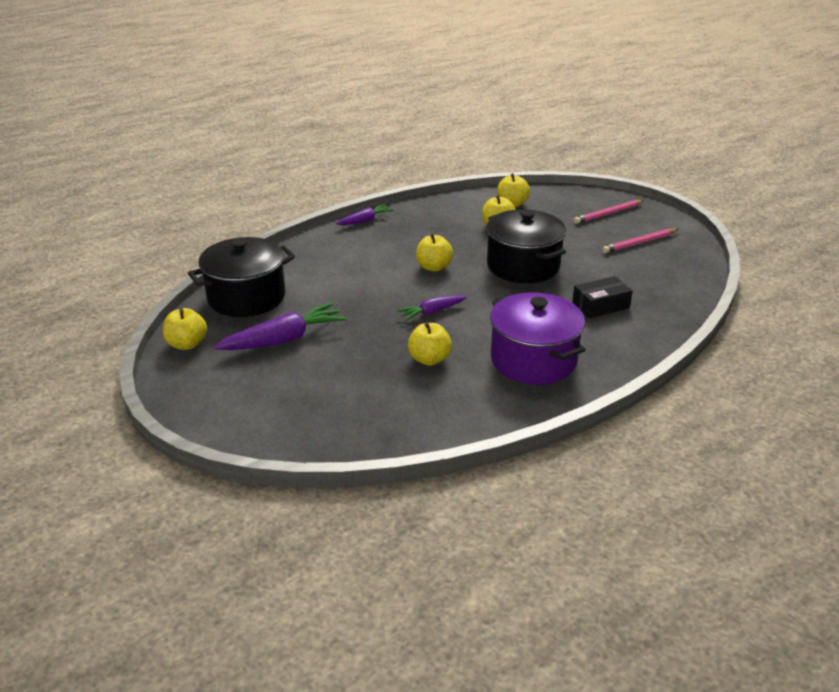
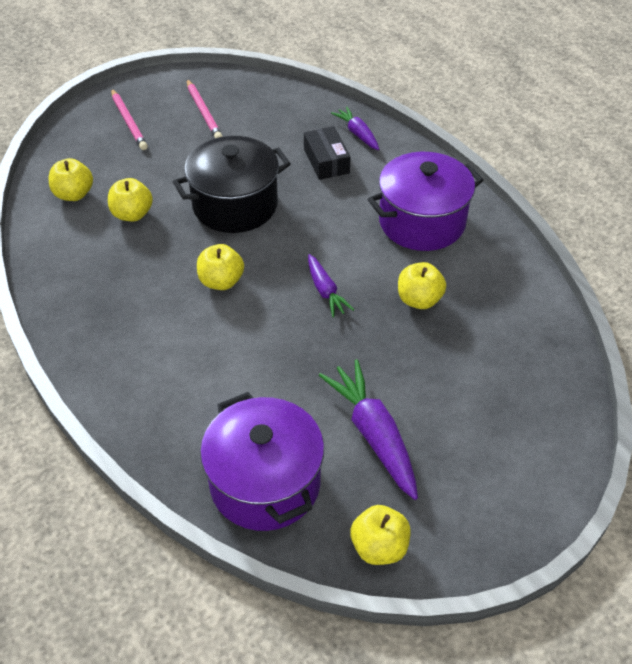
camera: 85 degrees left, 15 degrees up
(246, 297) = (265, 483): black pot -> purple pot
(365, 221) = (71, 345): purple carrot -> purple carrot (357, 134)

